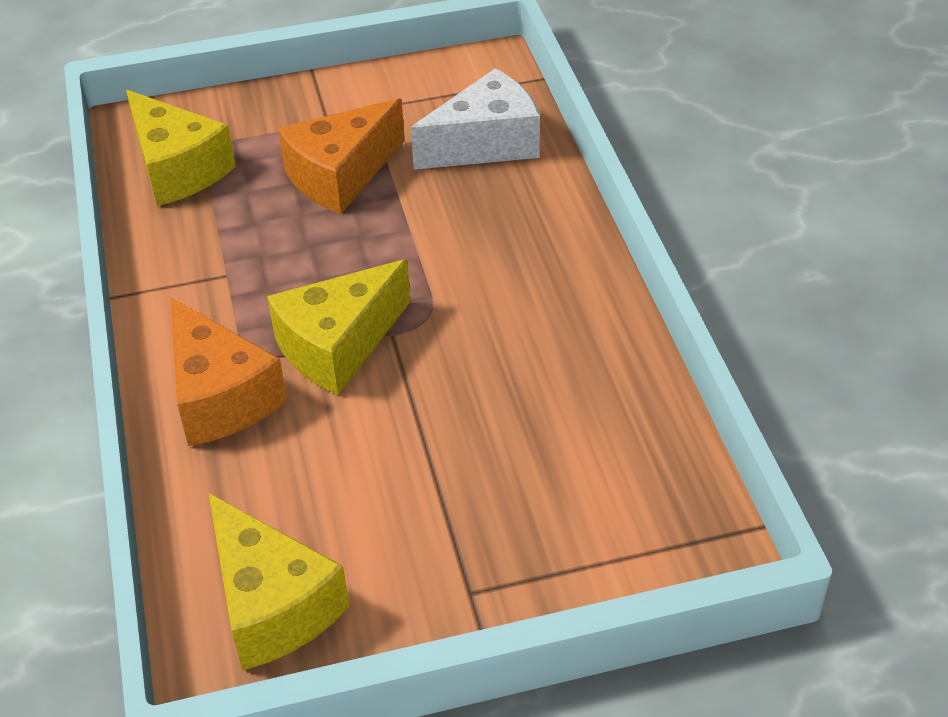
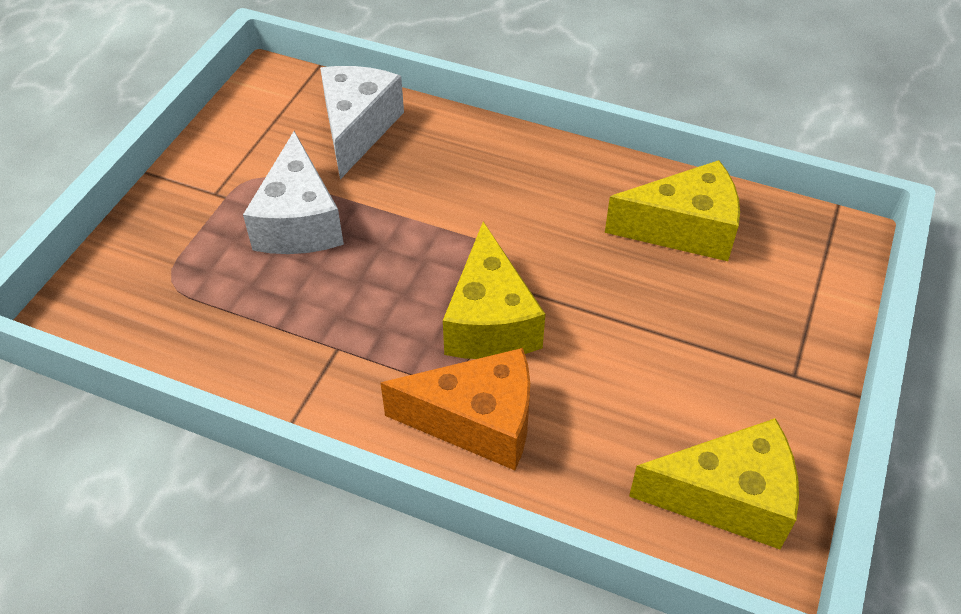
camera: 55 degrees left, 5 degrees up
(178, 169) = (168, 315): yellow cheese -> yellow cheese (684, 229)
(341, 176) = (299, 221): orange cheese -> white cheese

